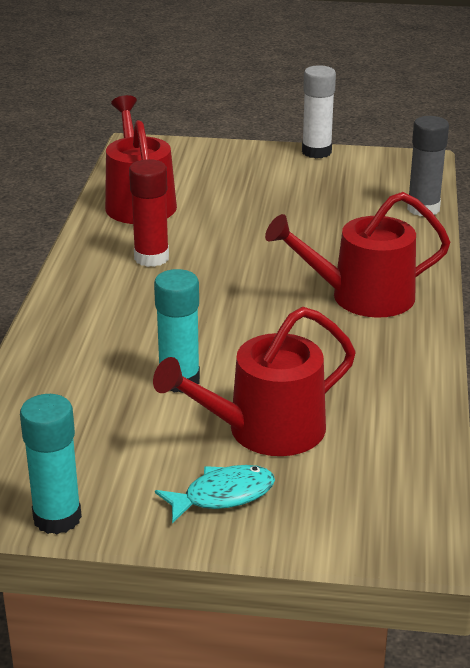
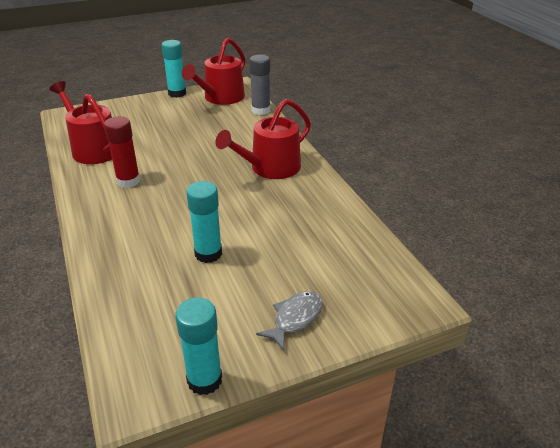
camera: 30 degrees left, 5 degrees up
(223, 495) = (295, 318): turquoise fish -> grey fish
(265, 430) = (284, 266): red watering can -> red watering can (221, 98)
(316, 152) = (177, 93): white glue stick -> turquoise glue stick

